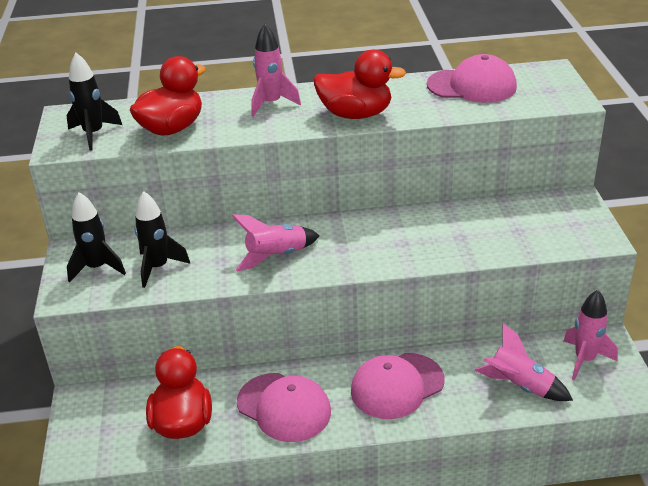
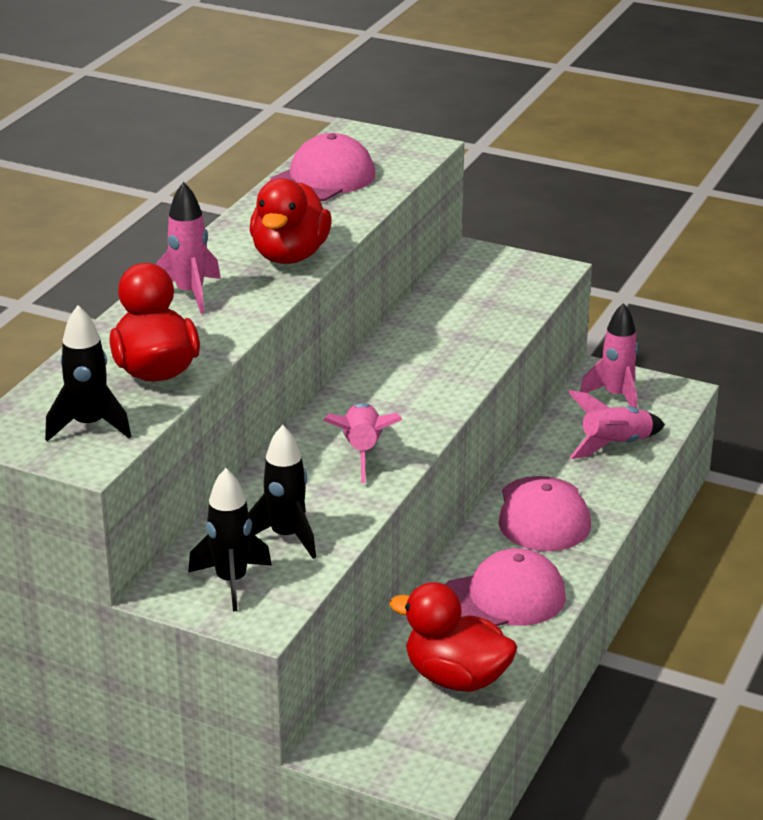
camera: 60 degrees left, 5 degrees down
(356, 114) = (290, 256): red duck -> red duck turned 150 degrees clockwise

